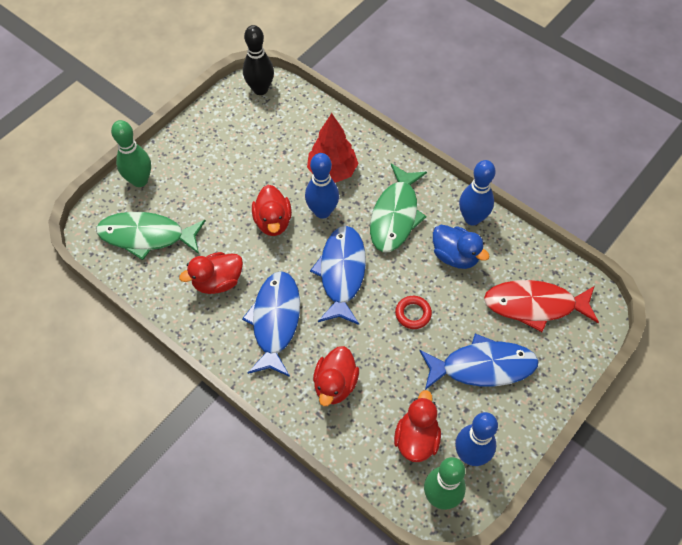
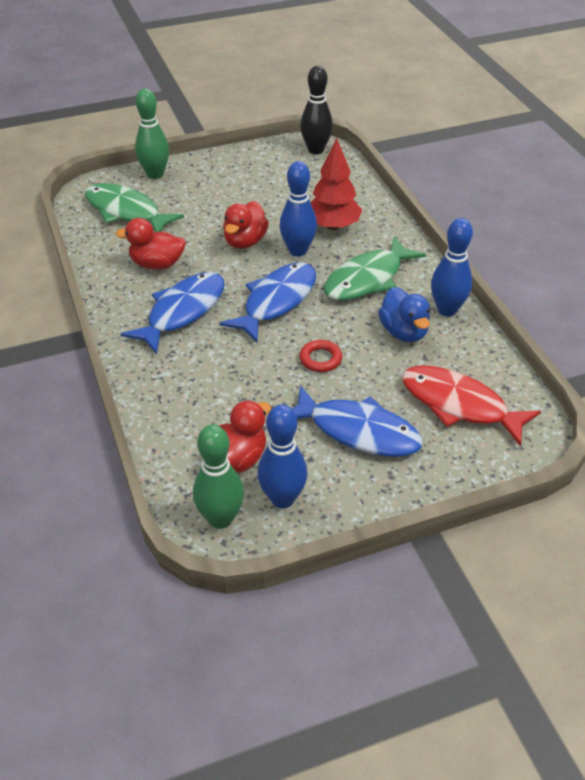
camera: 30 degrees right, 15 degrees down
(335, 384) = (195, 381): red duck -> none

